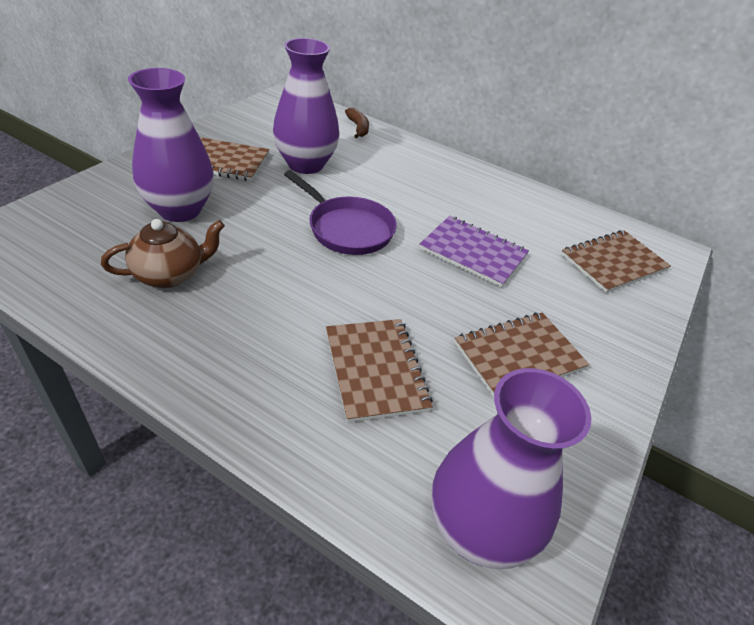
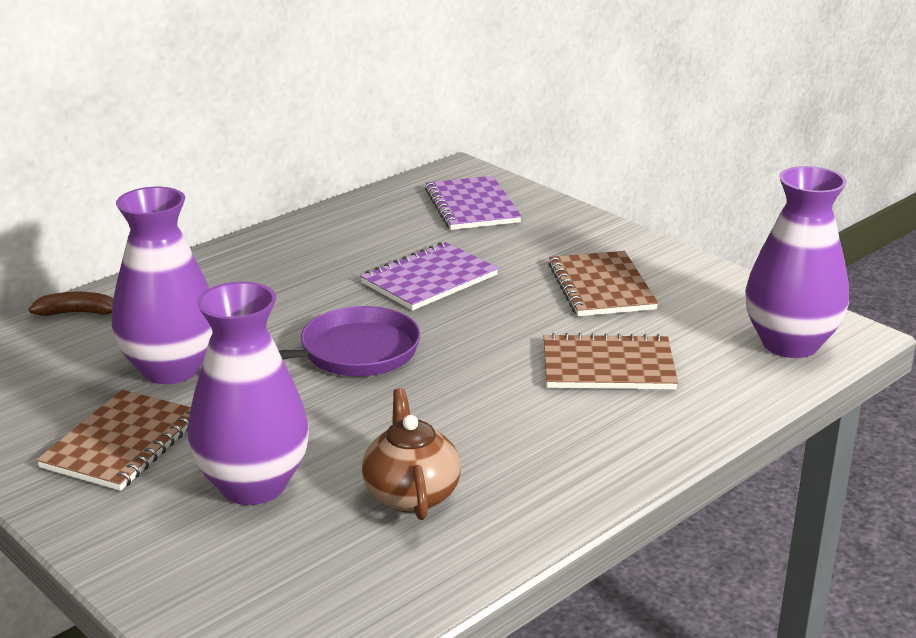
camera: 70 degrees left, 15 degrees down
(613, 263) = (472, 206): brown notebook -> purple notebook

